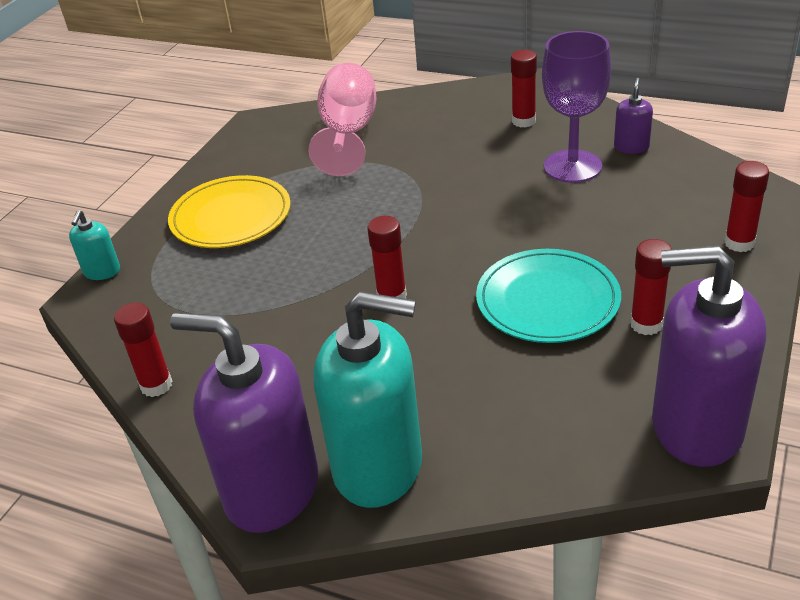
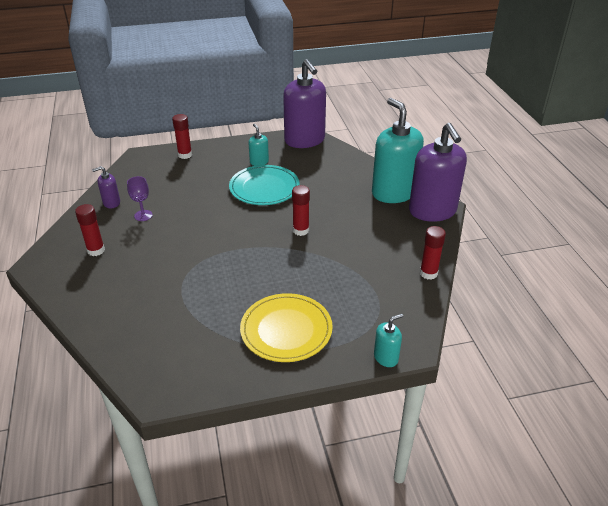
camera: 130 degrees left, 0 degrees up
(348, 134) = (151, 326): pink goblet -> none
(572, 166) = (143, 215): purple goblet -> purple goblet, size x0.51
(646, 324) = (259, 162): red glue stick -> turquoise soap dispenser

